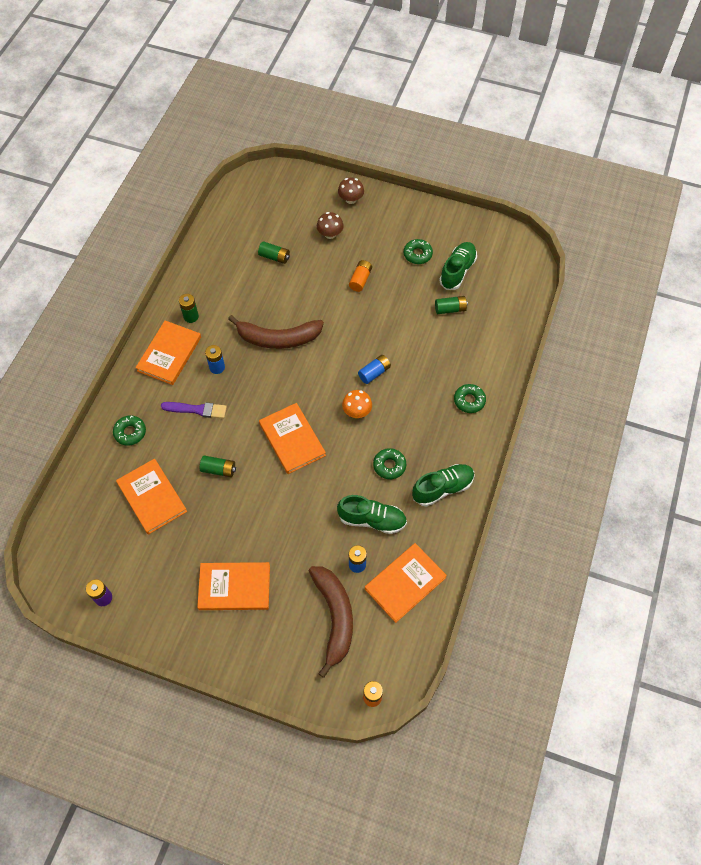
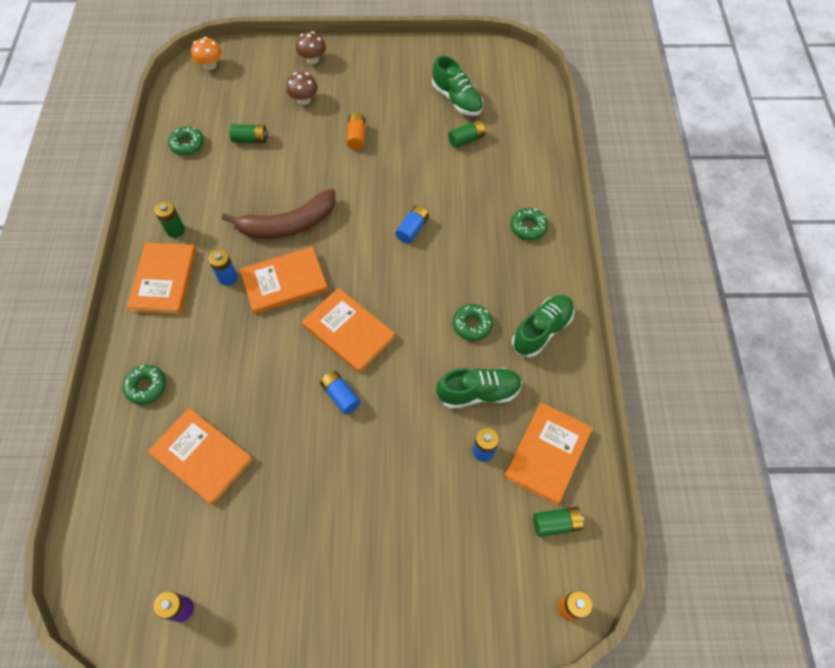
camera: 20 degrees left, 0 degrees up
(197, 410) = (221, 333): purple brush -> none
(219, 469) = (274, 395): green battery -> green battery (556, 523)
(234, 587) = (347, 532): orange book -> orange book (284, 282)
(267, 487) = (340, 396): none -> blue battery
(334, 617) = (483, 525): brown banana -> none
(357, 411) = (410, 276): orange mushroom -> orange mushroom (210, 65)
(417, 254) = (407, 94): green donut -> green donut (187, 144)
(457, 271) = (457, 100): green shoe -> green shoe turned 135 degrees clockwise

